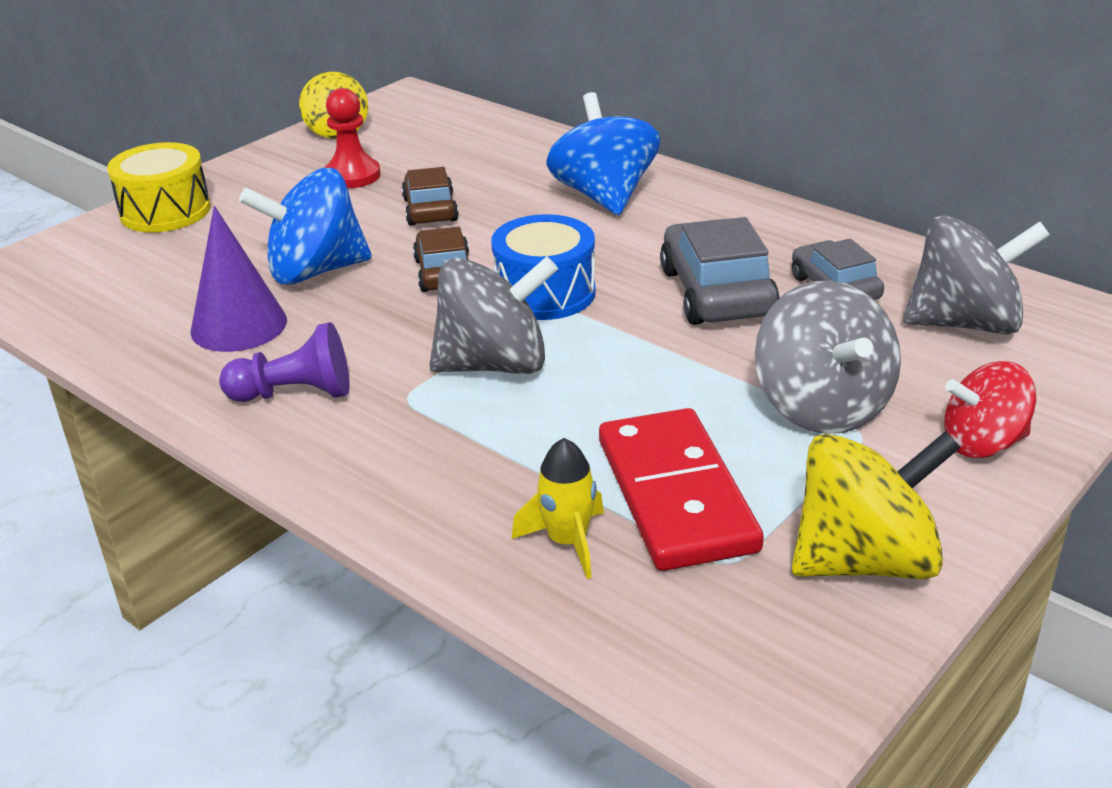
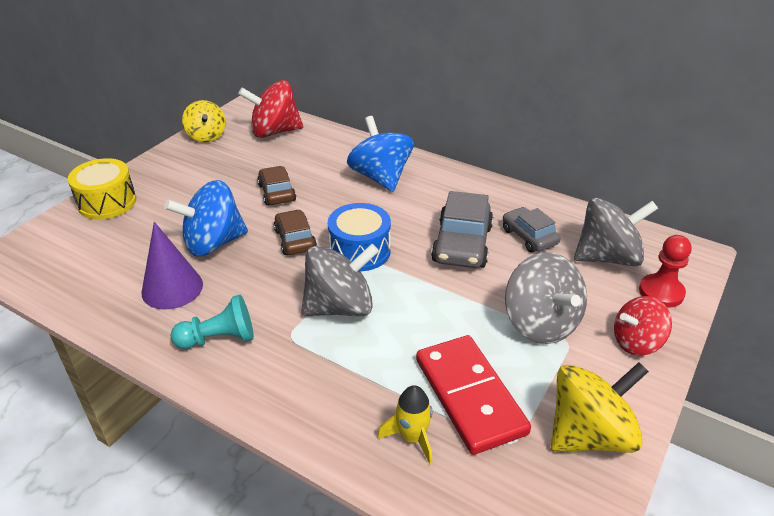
camera: 10 degrees left, 5 degrees up
(295, 394) = (219, 339): purple pawn -> turquoise pawn
(352, 176) = (223, 169): red pawn -> red pawn (661, 292)
(446, 128) = (274, 132): none -> red spinning top
(717, 292) = (462, 244): grey car -> grey car turned 150 degrees counterclockwise

